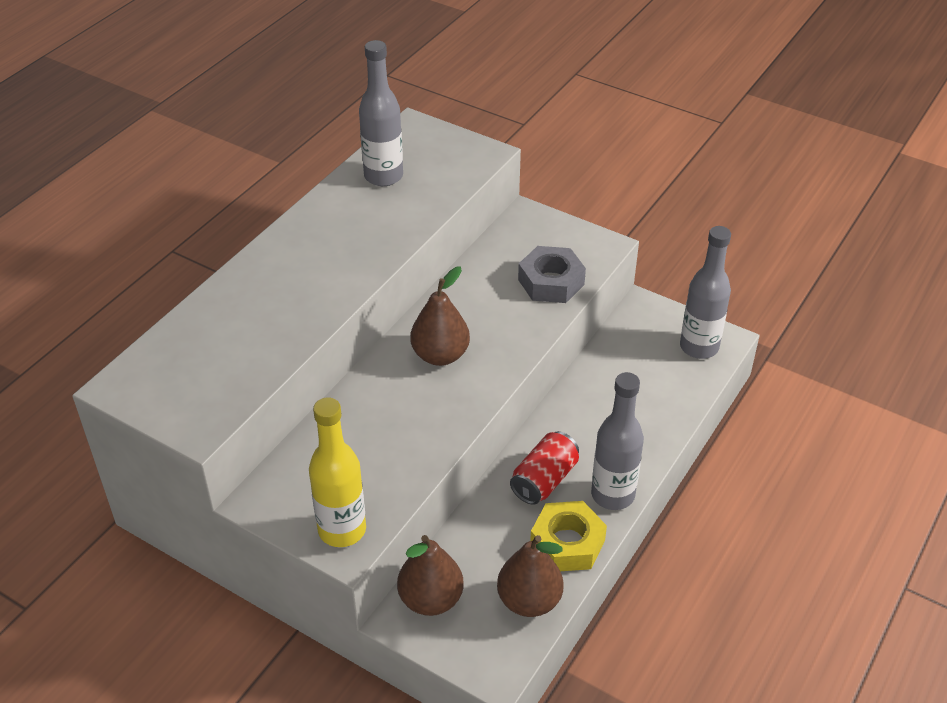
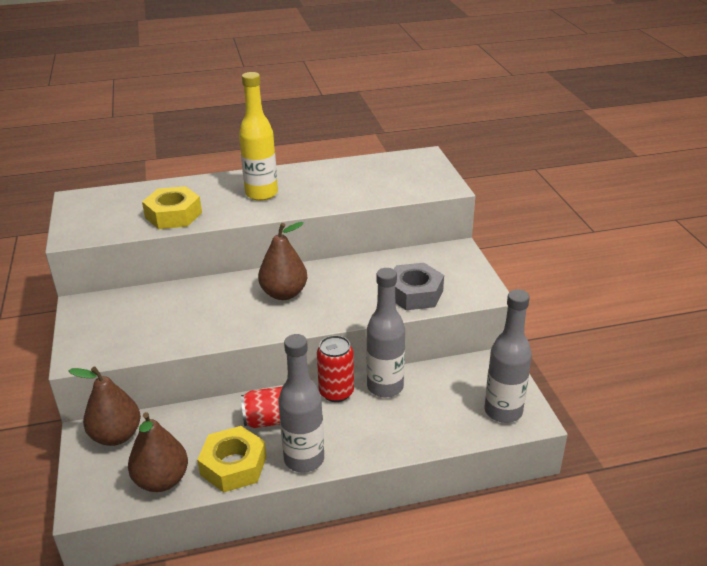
camera: 45 degrees right, 10 degrees down
(271, 337) = (173, 215): none -> yellow nut
(342, 530) = (91, 346): yellow bottle -> yellow bottle (261, 194)
(383, 176) = (364, 171): grey bottle -> grey bottle (385, 387)
(558, 421) = (336, 392): none -> red can

